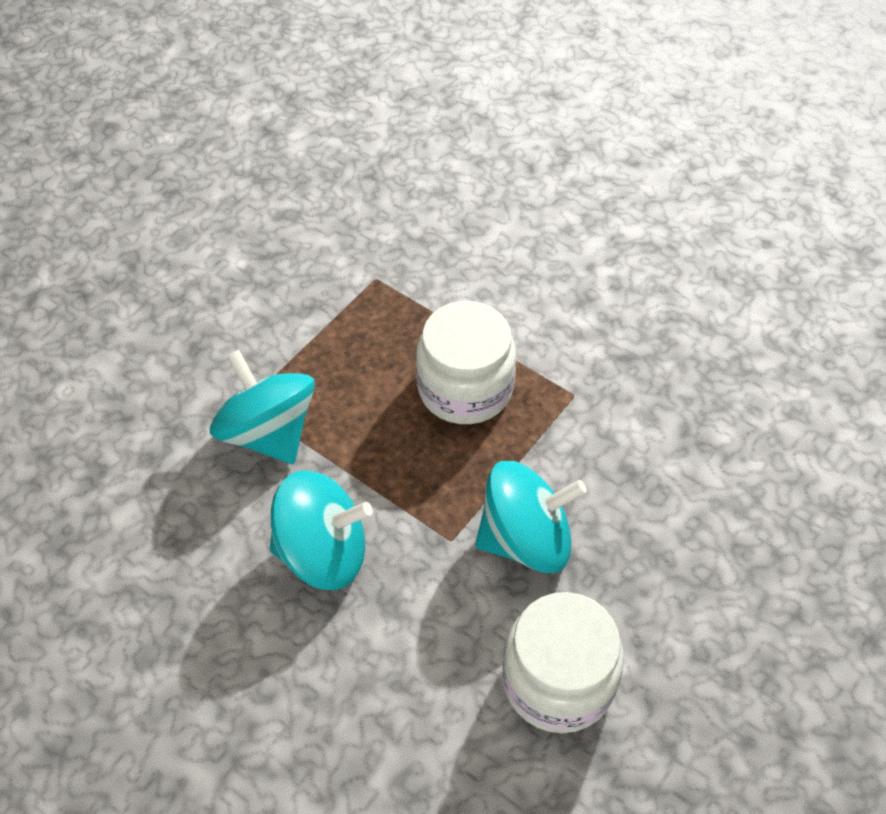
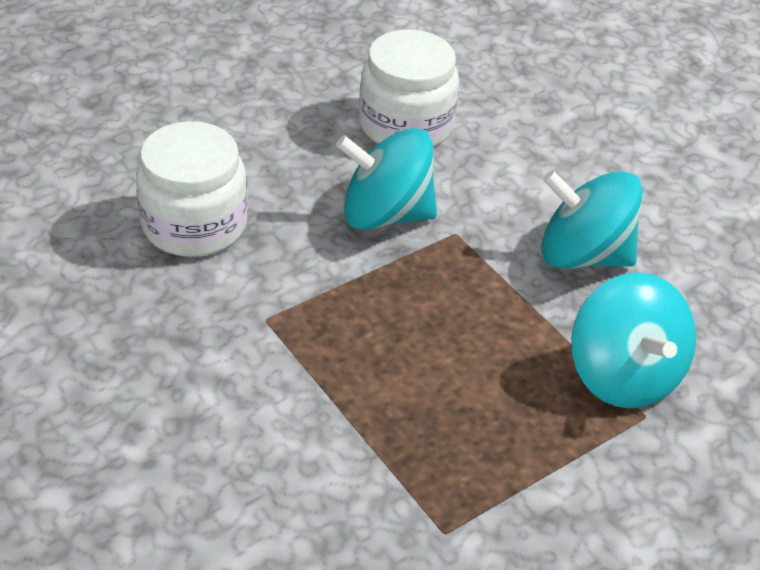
camera: 165 degrees left, 10 degrees down
(465, 388) = (384, 359): white jar -> white jar (194, 225)

